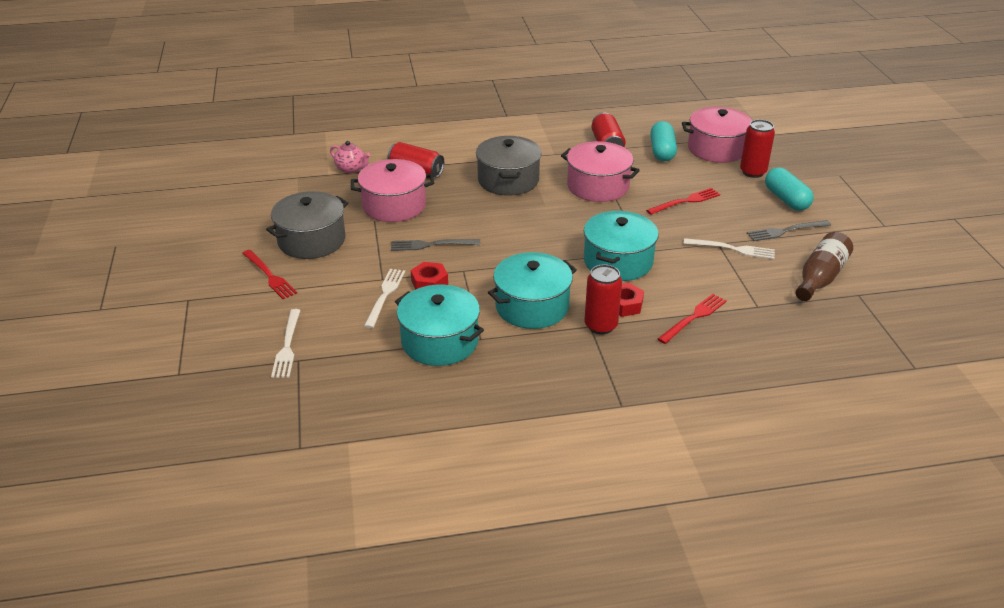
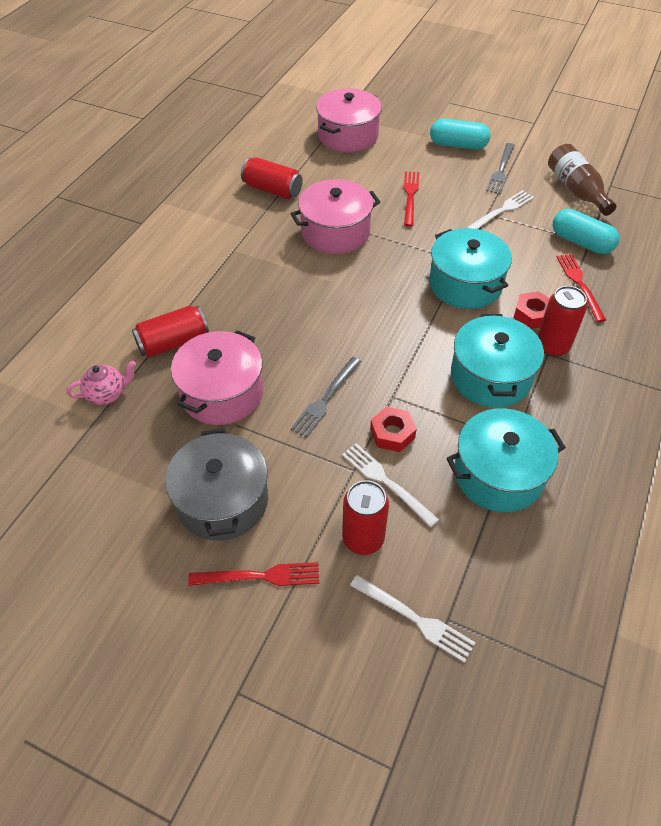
camera: 55 degrees left, 15 degrees up
(508, 180) = (263, 283): grey pot -> none
(662, 151) = (318, 165): turquoise capsule -> turquoise capsule (581, 242)
(753, 172) = (402, 138): red can -> red can (363, 538)

